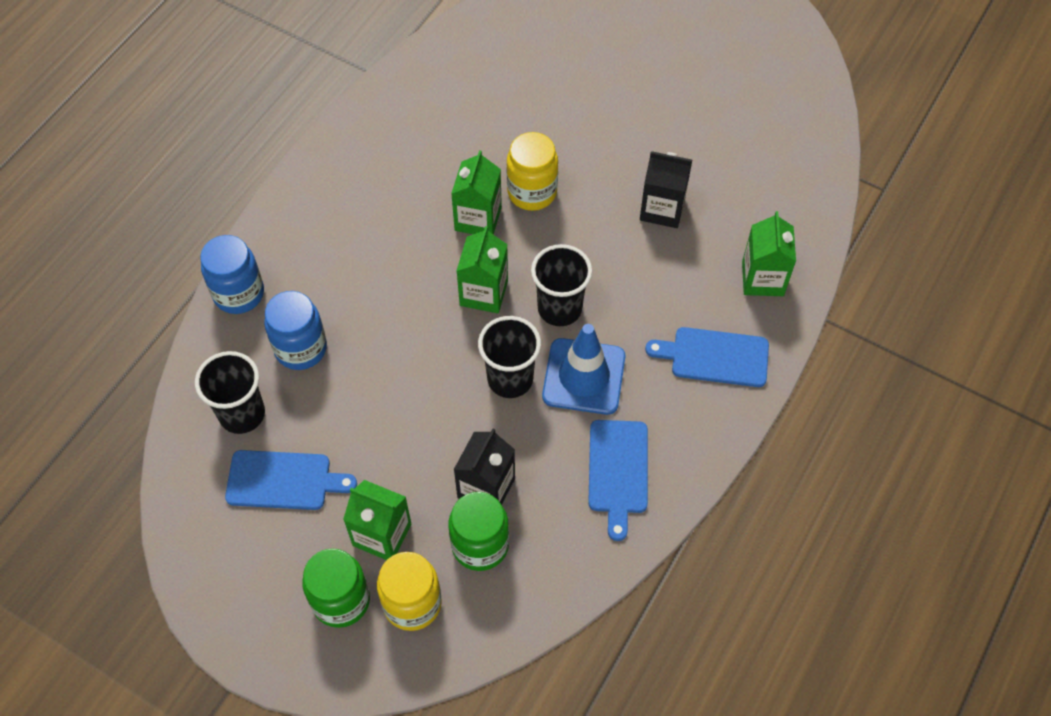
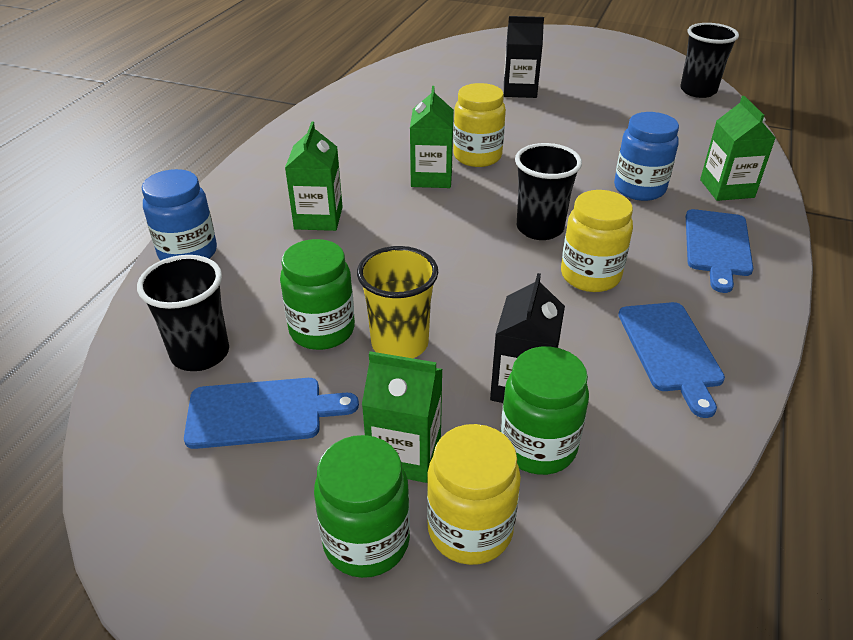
camera: 10 degrees left, 20 degrees down
(301, 348) = (265, 288): blue jar -> blue jar (639, 189)
(341, 404) = (322, 330): none -> green jar
(401, 429) = (400, 344): none -> yellow cup
(484, 293) = (456, 225): green carton -> green carton (318, 218)
(510, 379) = (511, 287): black cup -> black cup (698, 91)
(584, 376) = (590, 276): blue traffic cone -> yellow jar
(662, 209) = (605, 155): black carton -> black carton (520, 90)
(714, 357) = (717, 246): blue cutting board -> blue cutting board turned 75 degrees counterclockwise

